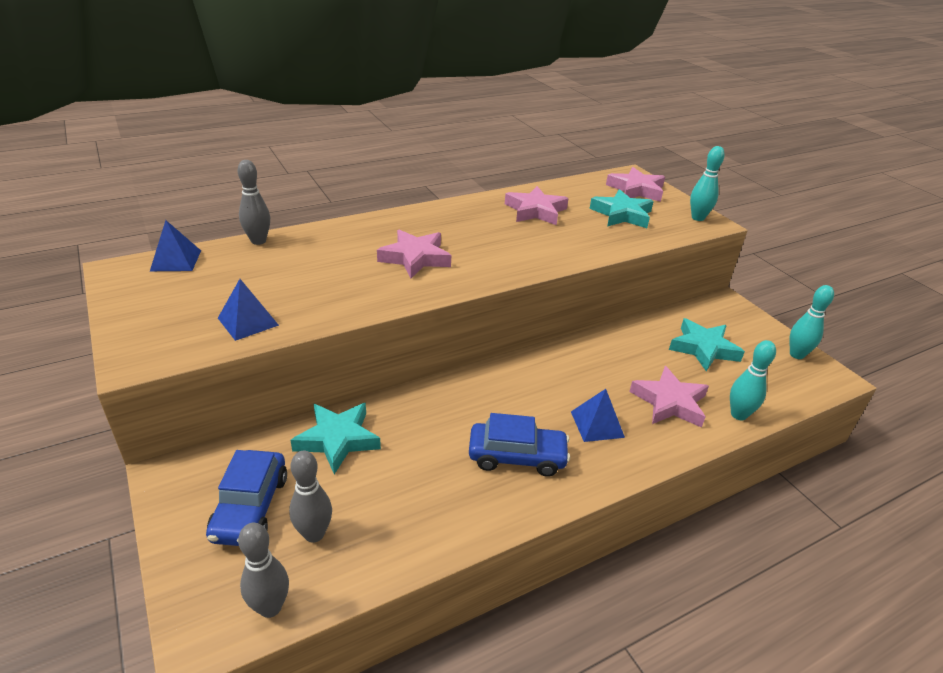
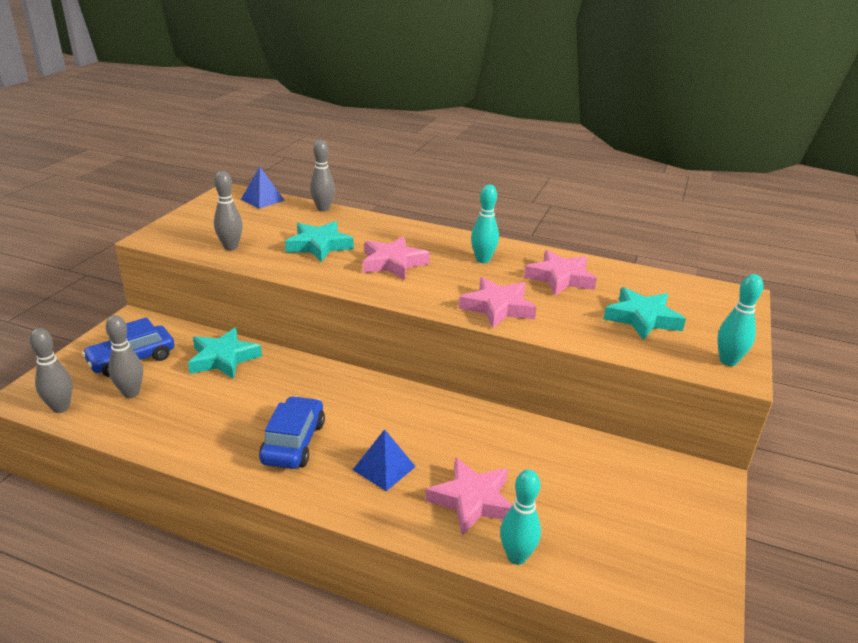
camera: 50 degrees right, 5 degrees down
(248, 321) = (230, 247): blue pyramid -> grey bowling pin
(517, 457) = (293, 442): blue car -> blue car turned 135 degrees counterclockwise
(636, 190) = (711, 308): pink star -> pink star (497, 307)
(703, 348) = (594, 492): turquoise star -> turquoise star (319, 246)
(796, 355) = (696, 570): turquoise bowling pin -> turquoise bowling pin (483, 260)

